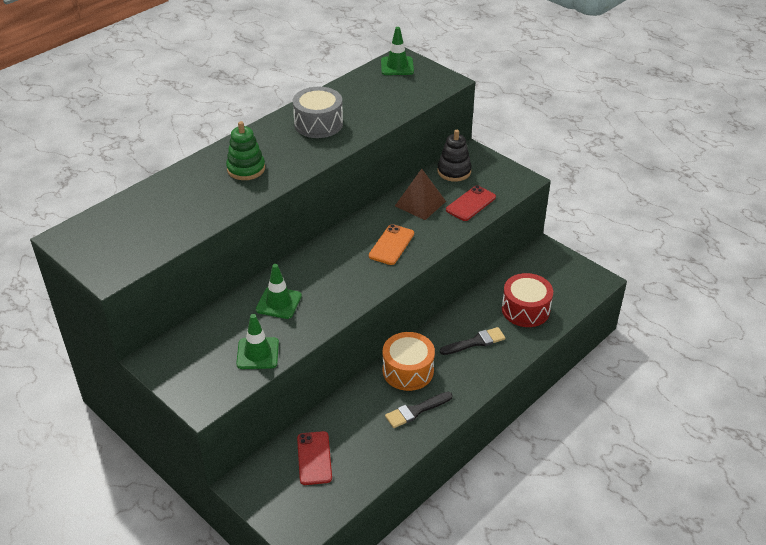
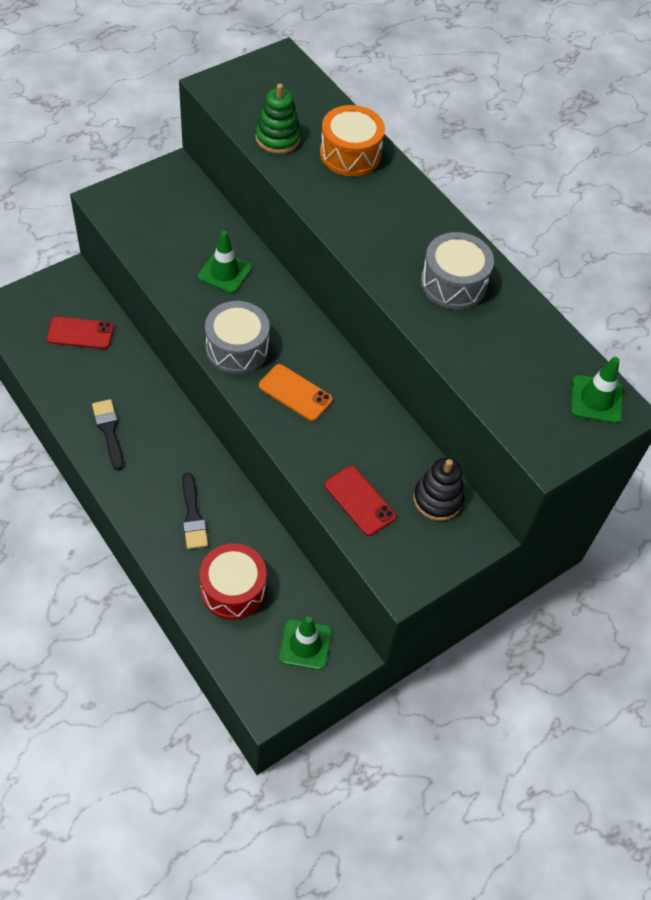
camera: 95 degrees right, 15 degrees up
(246, 169) = (368, 202): green stacking toy -> green stacking toy (278, 138)
(257, 353) = (154, 246): green traffic cone -> green traffic cone (305, 644)
(359, 282) = (237, 348): none -> grey drum
(408, 371) = (169, 436): orange drum -> orange drum (350, 154)
(420, 203) = (372, 442): brown pyramid -> none

